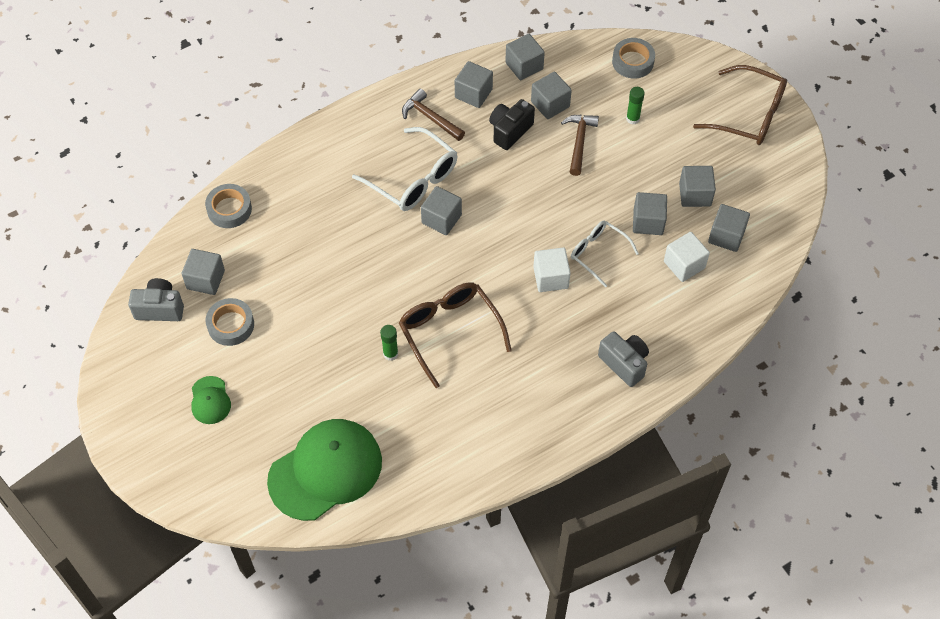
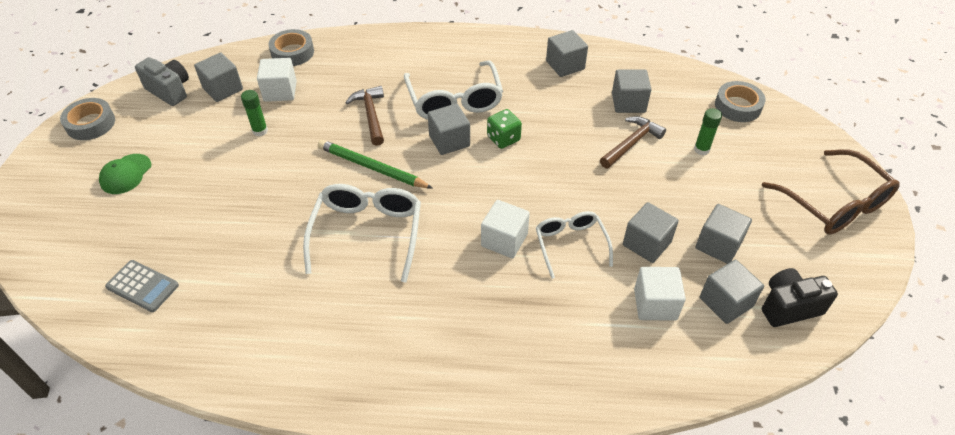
camera: 35 degrees right, 10 degrees down
(231, 325) = (203, 129): grey tape -> grey tape (90, 124)
(259, 253) = (280, 91): none -> white cube
(325, 470) = (142, 286): green cap -> grey calculator
(390, 354) = (299, 222): green glue stick -> green glue stick (260, 131)
(403, 277) = (372, 167): none -> green pencil
(430, 118) = (511, 65): brown hammer -> brown hammer (370, 115)
(449, 331) = (367, 233): brown glasses -> white glasses
(481, 193) = (503, 138): none -> green dice
(510, 131) = (573, 105): black camera -> black camera (789, 307)
(524, 66) = (628, 66): grey cube -> none
(624, 363) = (509, 364): grey camera -> none

